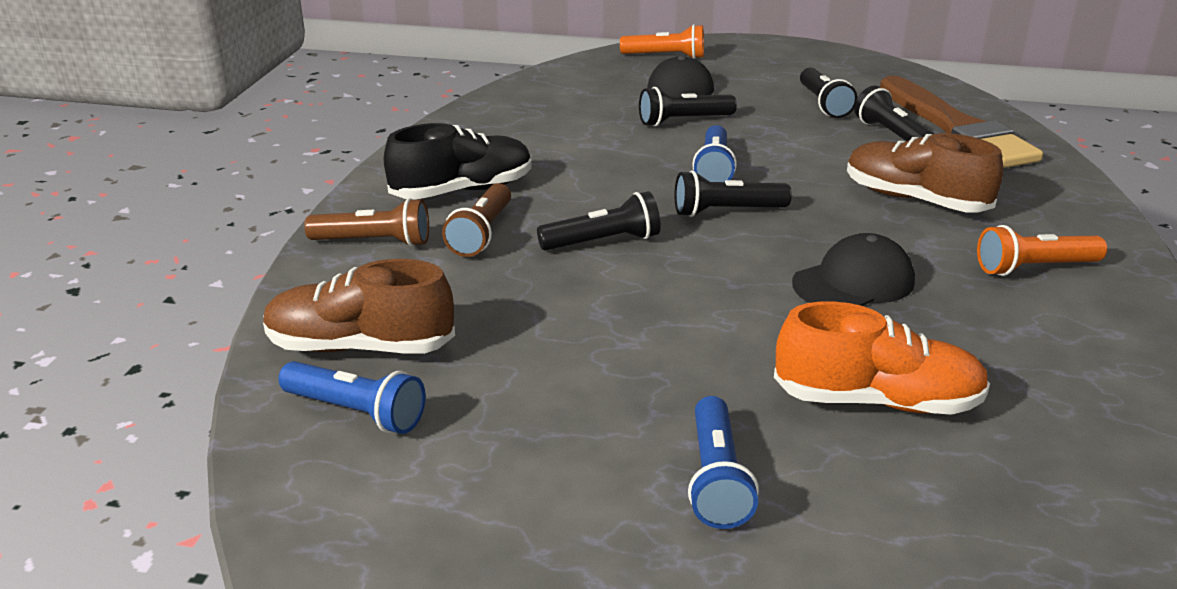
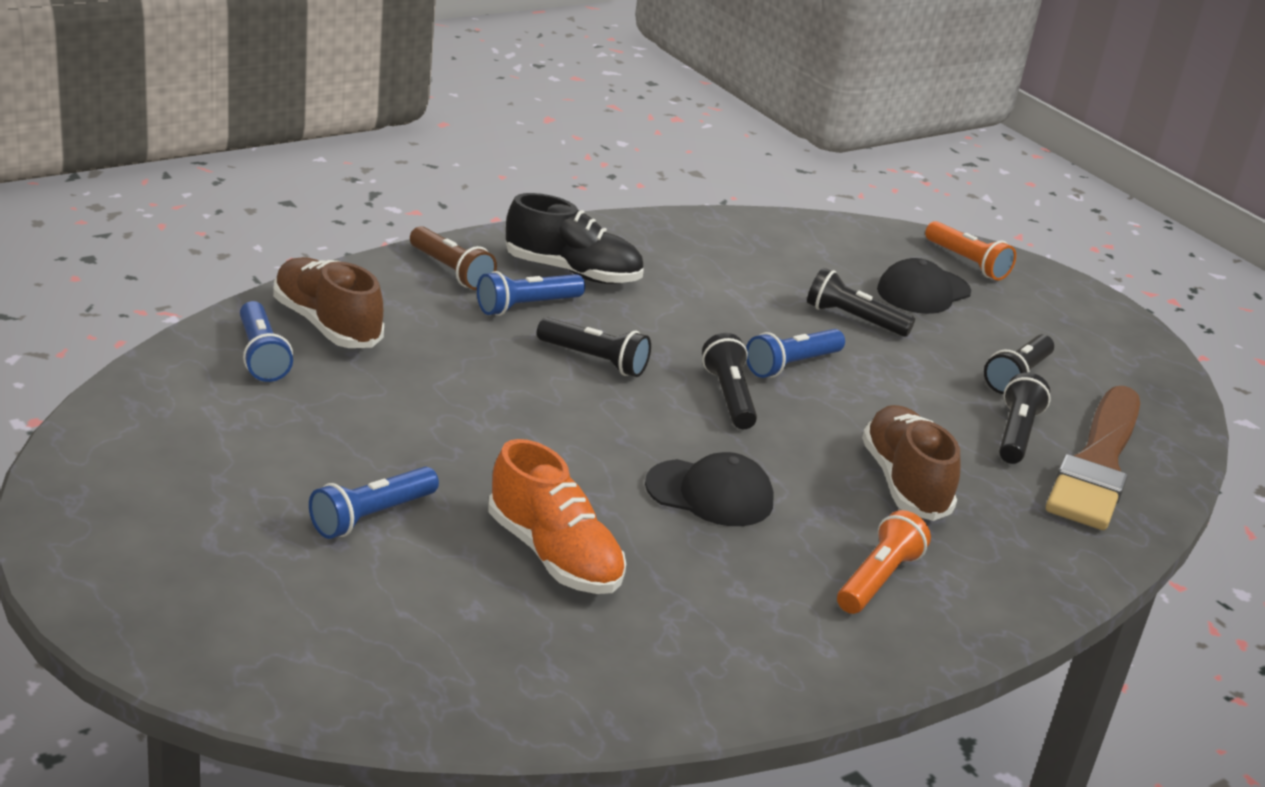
camera: 40 degrees right, 0 degrees up
(481, 234) = (526, 306): brown flashlight -> blue flashlight
(726, 211) = (729, 397): black flashlight -> black flashlight turned 45 degrees clockwise
(1034, 268) = (878, 579): orange flashlight -> orange flashlight turned 90 degrees clockwise

